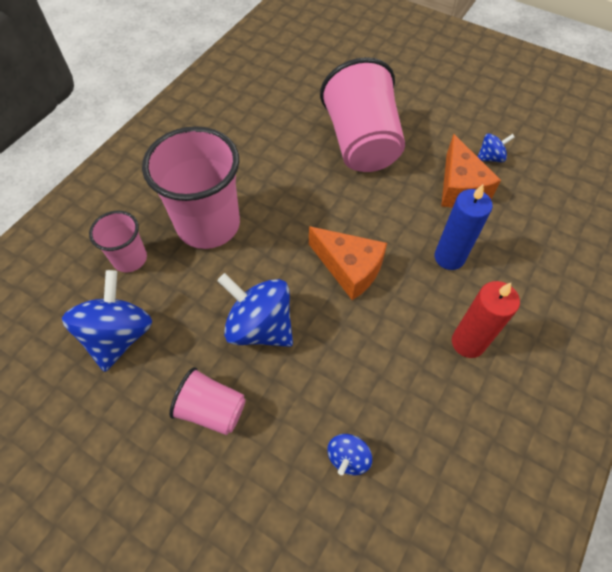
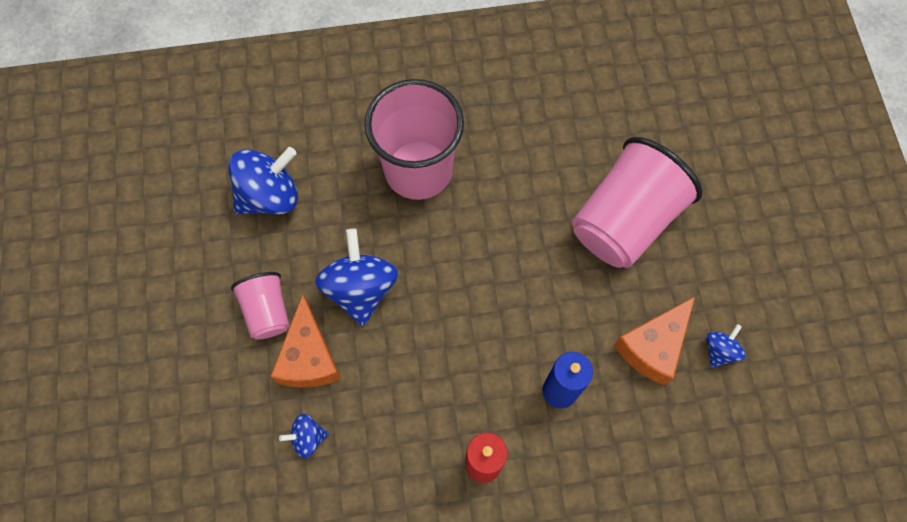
camera: 50 degrees right, 10 degrees up
(130, 258) = (337, 142): pink cup -> none
(349, 268) = (473, 315): orange cheese -> orange cheese (309, 357)
(490, 158) = (720, 350): blue spinning top -> blue spinning top turned 90 degrees counterclockwise

